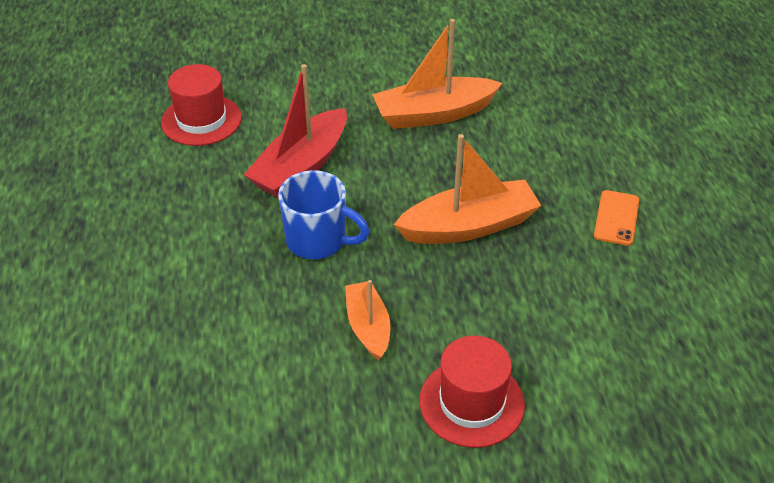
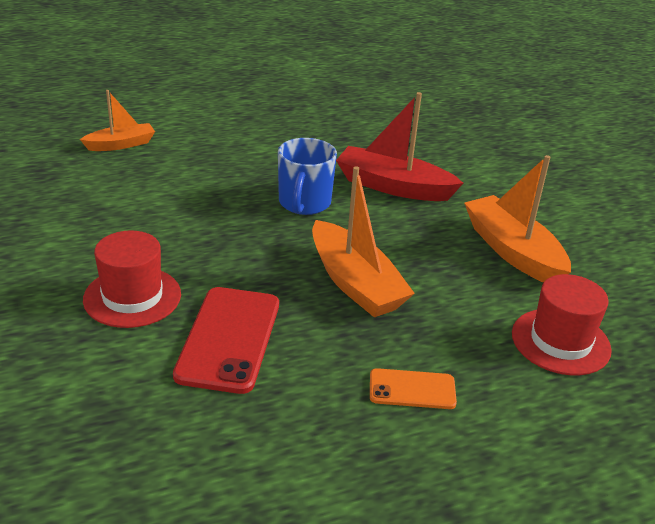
camera: 75 degrees right, 10 degrees down
(201, 120) = (426, 136): red hat -> red hat (560, 341)
(368, 327) = (211, 236): orange boat -> orange boat (121, 144)
(546, 328) = (229, 339): none -> red phone

